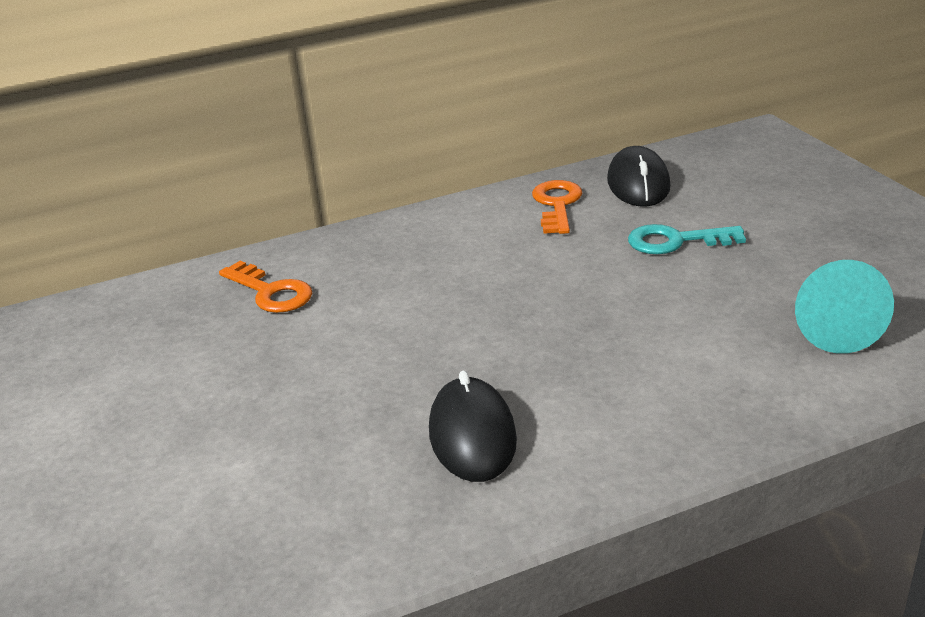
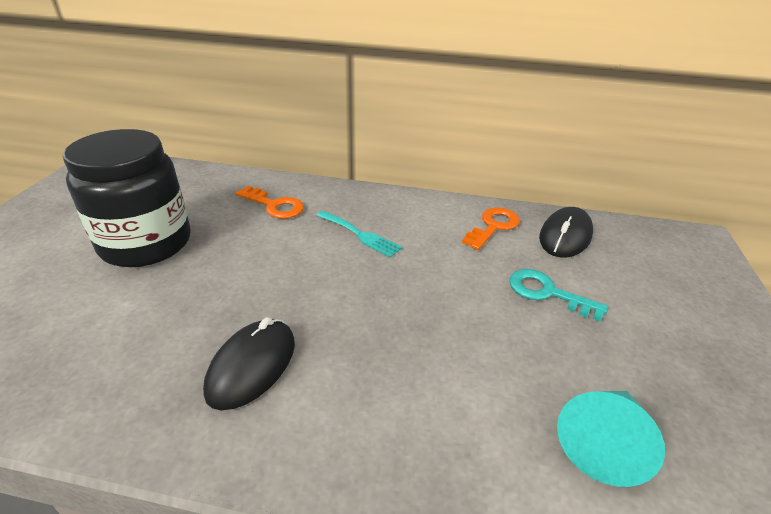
camera: 30 degrees right, 5 degrees up
(160, 403) = (146, 243): none -> black jar
(271, 292) = (274, 205): orange key -> orange key turned 45 degrees counterclockwise
(423, 275) = (360, 235): none -> turquoise fork

